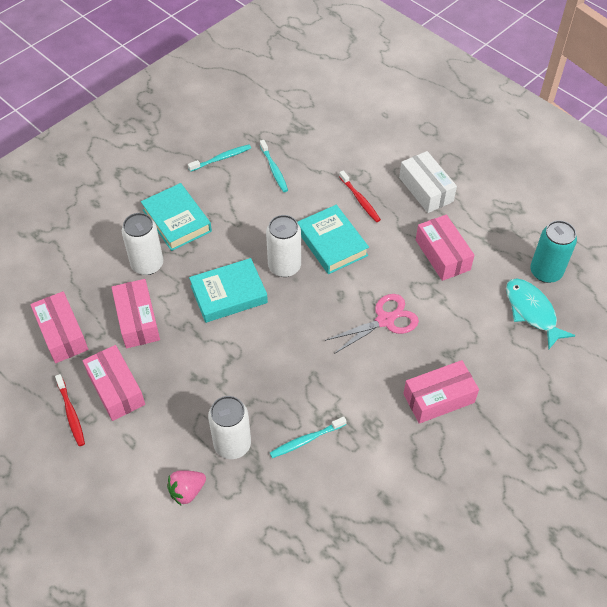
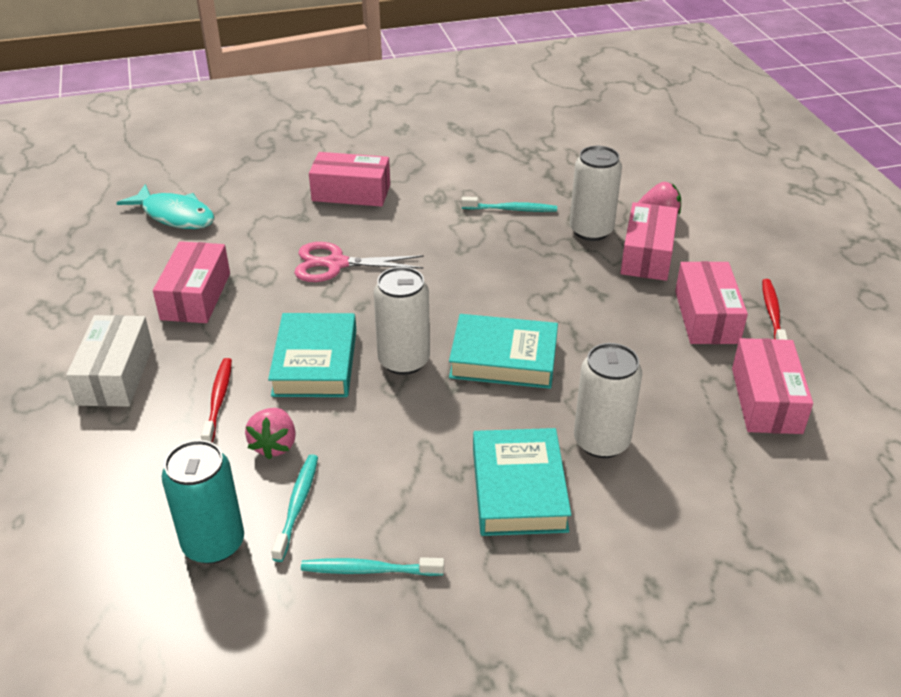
camera: 150 degrees left, 15 degrees down
(137, 320) = (648, 376): pink box -> pink box (647, 255)
(310, 190) = (274, 445): none -> pink strawberry
(532, 312) = (175, 215): turquoise fish -> turquoise fish turned 60 degrees counterclockwise
(546, 272) = (110, 239): turquoise can -> turquoise can (213, 543)

